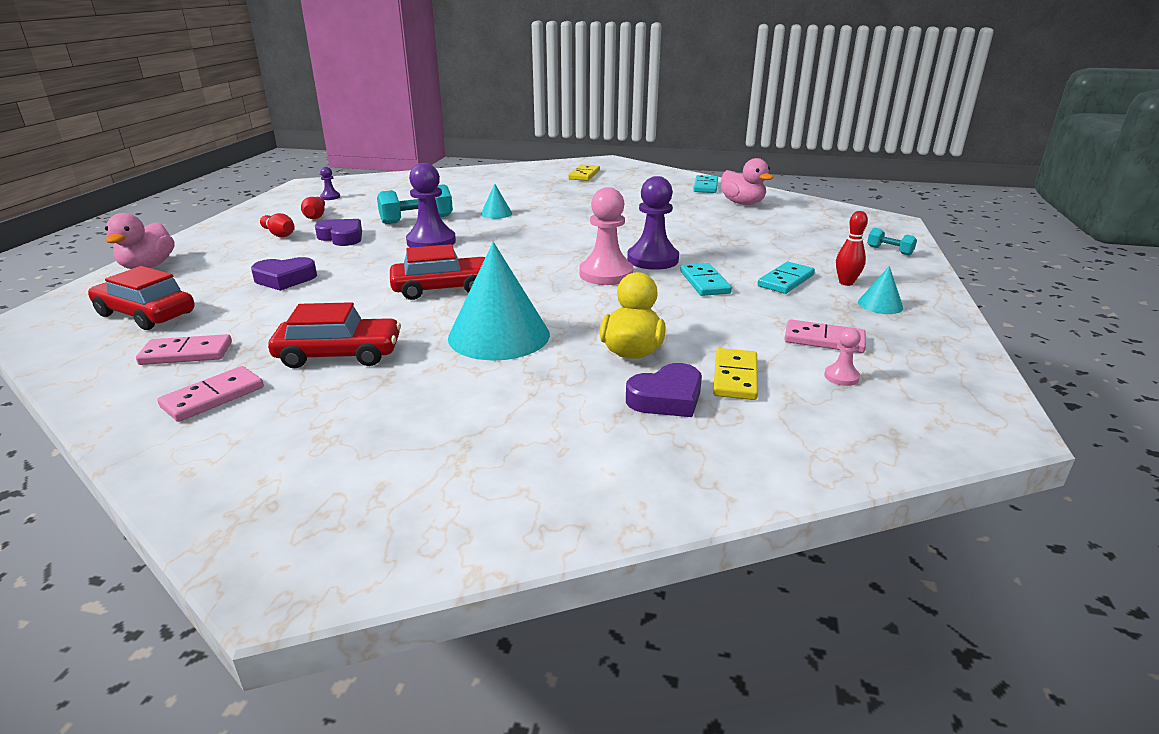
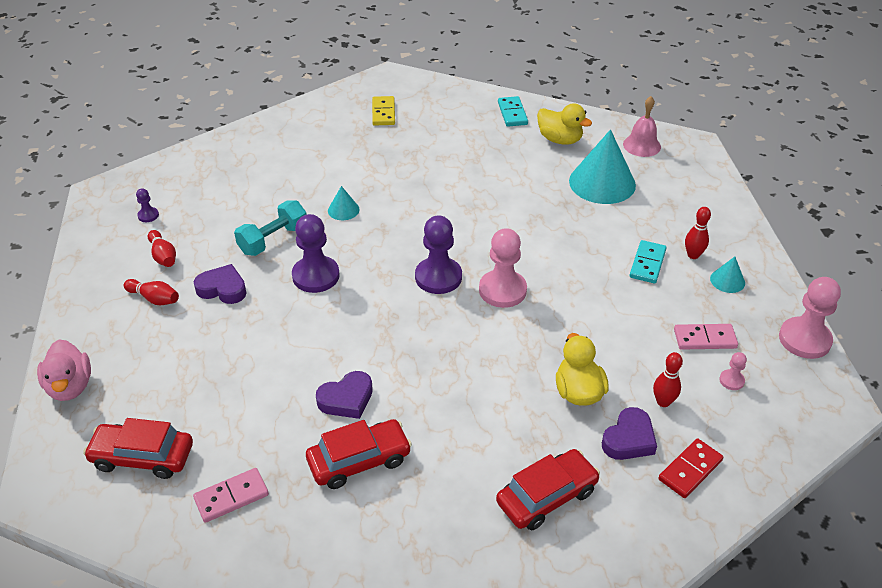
camera: 20 degrees left, 15 degrees up
(213, 397) = (302, 539): pink domino -> none
(285, 279) = (225, 371): purple heart -> purple heart (346, 399)
(443, 288) = (378, 348): red car -> red car (547, 497)
(499, 335) = (468, 400): turquoise cone -> turquoise cone (602, 183)
(652, 260) = (529, 257): purple pawn -> purple pawn (438, 277)
(704, 282) = (587, 282): turquoise domino -> none
(732, 440) = (690, 470): none -> red domino
(735, 377) = (663, 402): yellow domino -> red bowling pin
(742, 203) = (560, 140): pink duck -> yellow duck
(829, 215) = (641, 145): none -> pink bell
(889, 250) = (709, 196): turquoise dumbbell -> none
(966, 362) = (804, 339): none -> pink pawn

